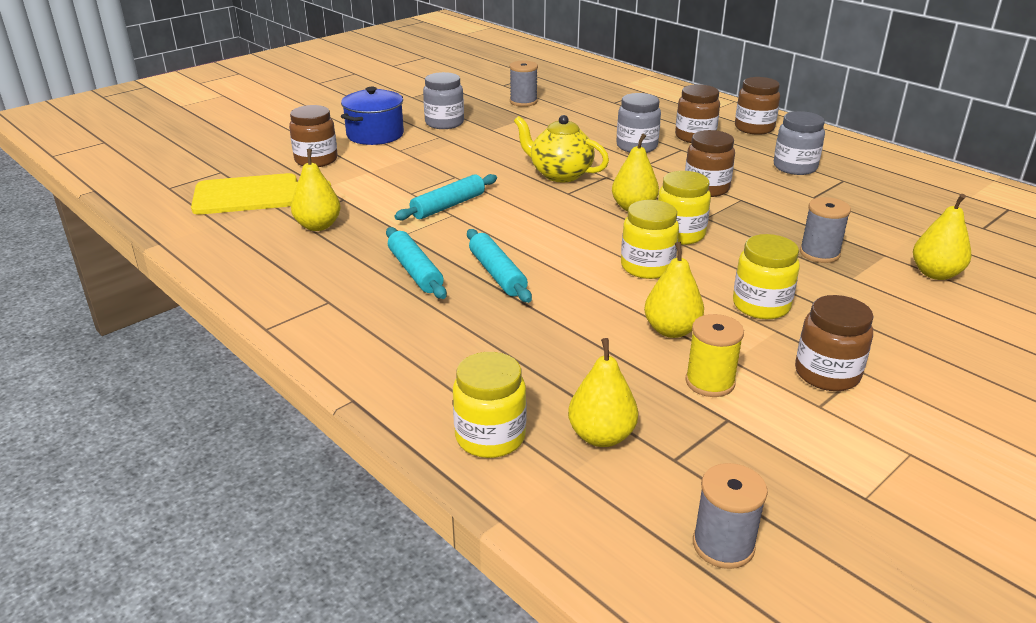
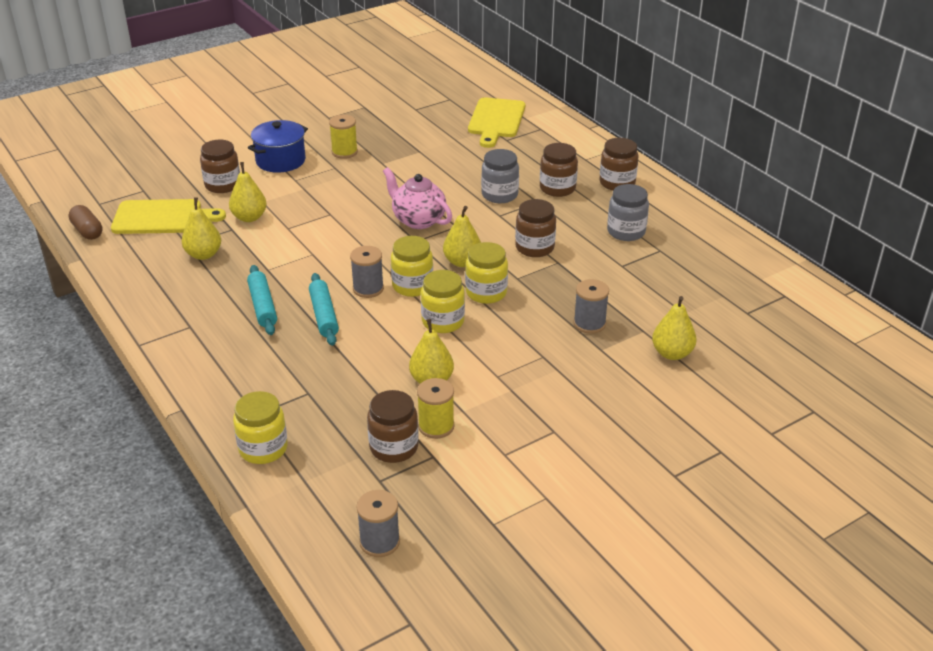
camera: 10 degrees right, 5 degrees up
(161, 215) = (87, 231): none -> brown capsule
(444, 123) = (344, 152): grey jar -> yellow spool
(448, 206) = (312, 244): turquoise rolling pin -> none
(523, 102) = (424, 132): grey spool -> grey spool (368, 289)
(559, 174) = (418, 220): yellow teapot -> pink teapot
(593, 88) = (496, 120): none -> yellow cutting board
(601, 436) = (338, 457): yellow pear -> yellow pear (249, 217)
(761, 306) = (512, 367): yellow jar -> yellow jar (412, 286)
(827, 374) = (526, 430): brown jar -> brown jar (394, 447)

